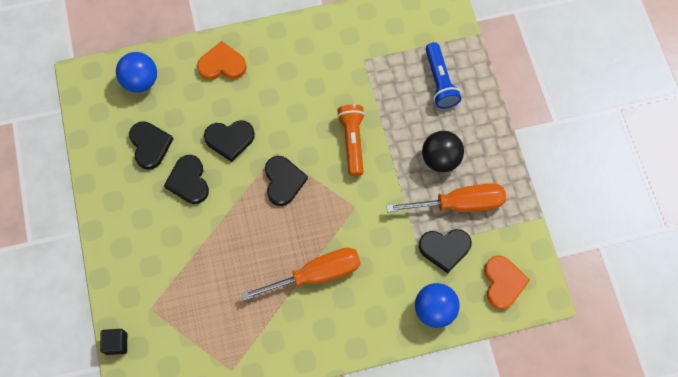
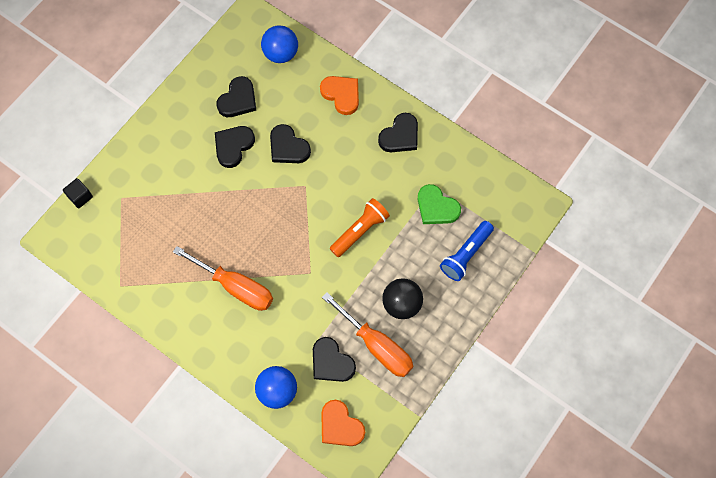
camera: 50 degrees right, 0 degrees up
(283, 181) = (287, 208): black heart -> black heart (400, 136)
(382, 71) = (436, 207): none -> green heart
(503, 283) = (340, 426): orange heart -> orange heart turned 90 degrees clockwise

